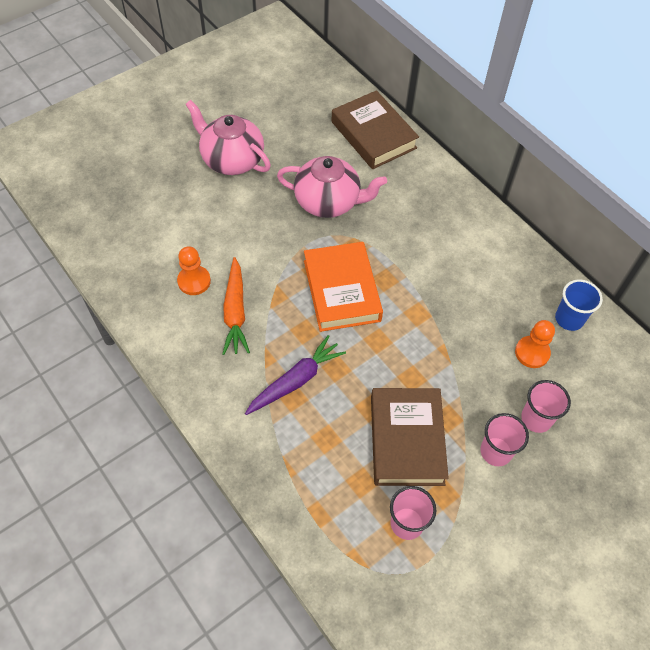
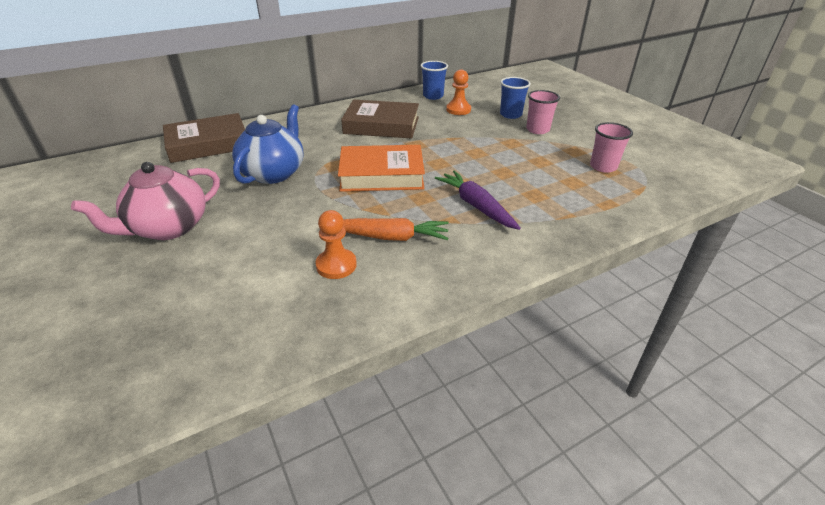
camera: 80 degrees left, 20 degrees down
(328, 202) = (274, 173): pink teapot -> blue teapot
(406, 440) = (532, 160): brown book -> brown book (381, 125)
(536, 419) = (510, 114): pink cup -> blue cup

